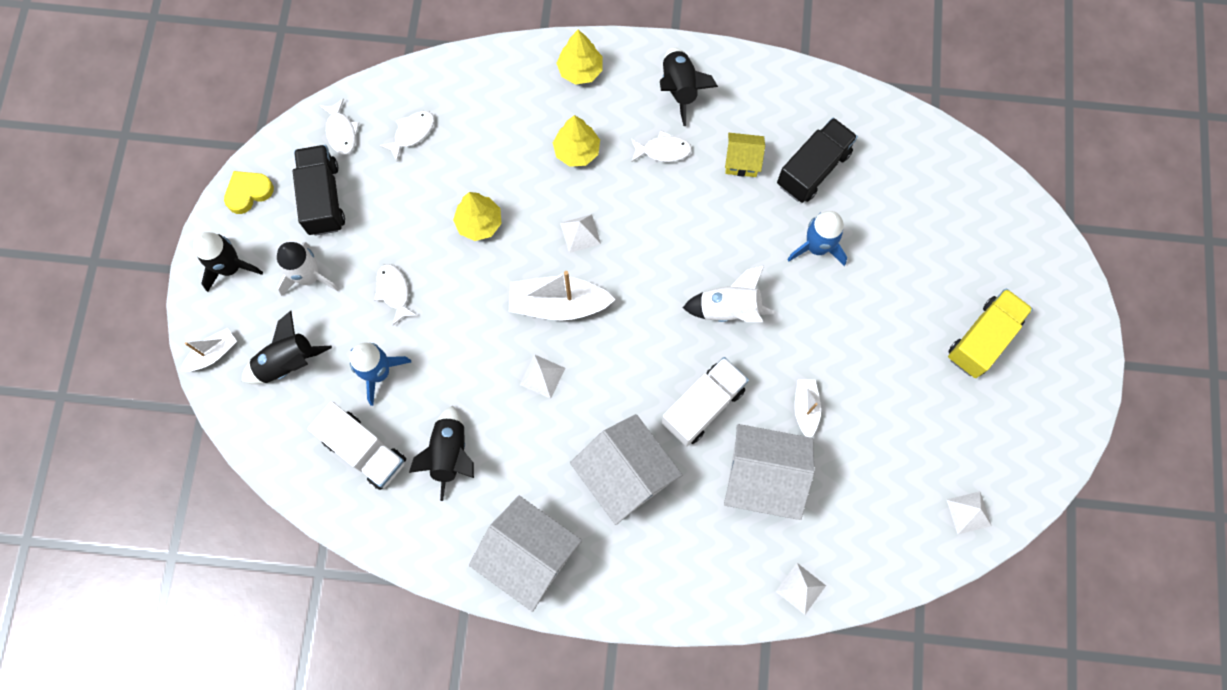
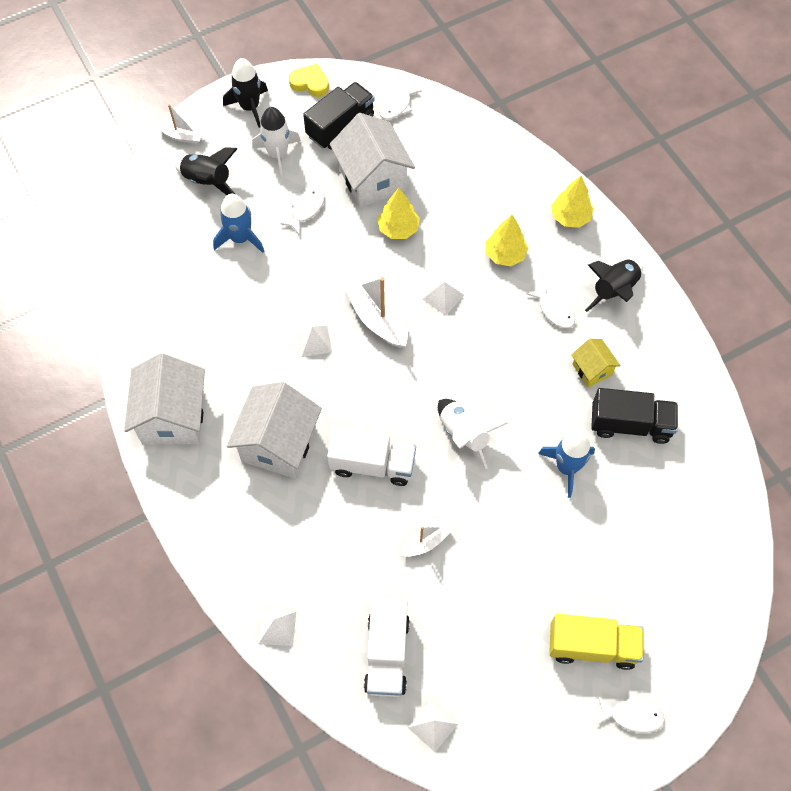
camera: 55 degrees right, 10 degrees down
(364, 450) = (178, 265): white truck -> white truck (387, 653)
(412, 133) = (431, 146): white fish -> white fish (632, 715)
(450, 454) = (213, 319): black rocket -> none
(762, 478) = (346, 543): white house -> white house (372, 179)

